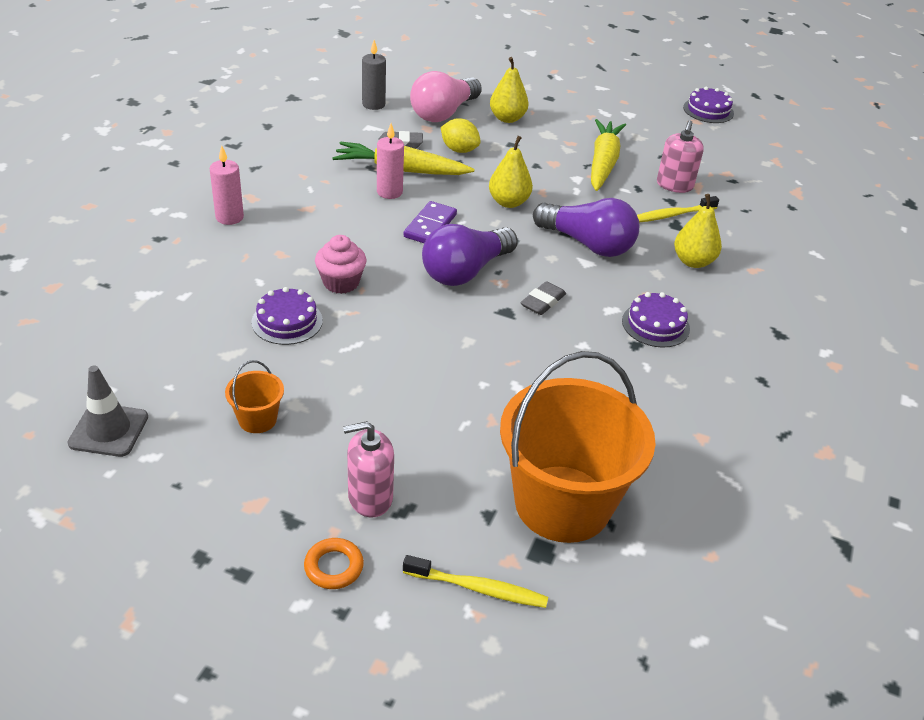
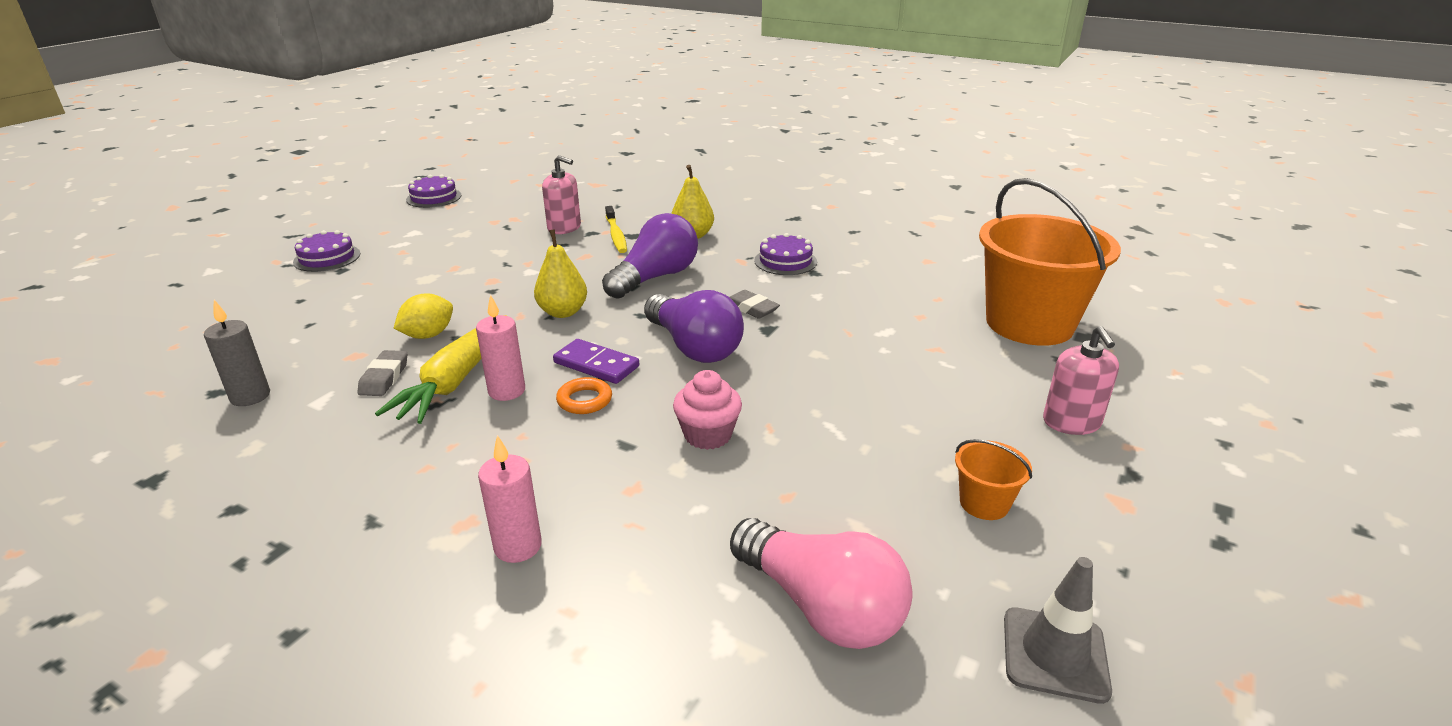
camera: 80 degrees left, 10 degrees down
(287, 321) = (789, 481): purple cake -> purple cake (327, 258)
(334, 567) = (1174, 447): orange ring -> orange ring (584, 400)
(443, 113) = (323, 340): pink light bulb -> pink light bulb (821, 607)
(478, 588) = (1147, 369): yellow toothbrush -> none
(507, 118) = (372, 299): yellow pear -> none
(603, 163) = (506, 255): yellow carrot -> none

